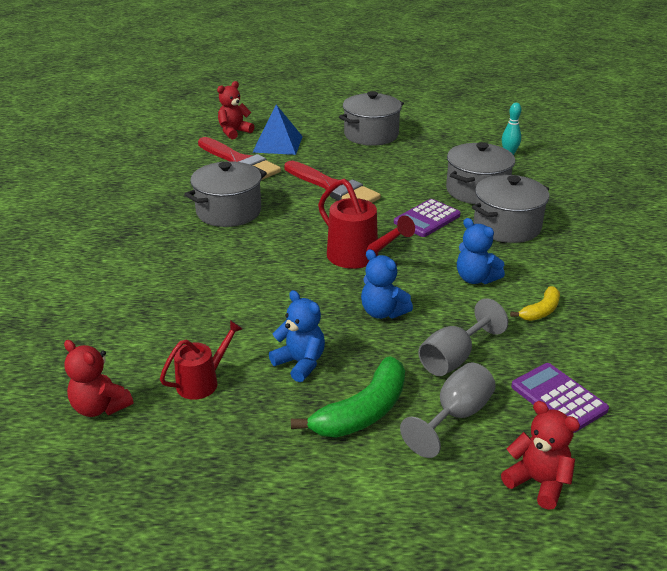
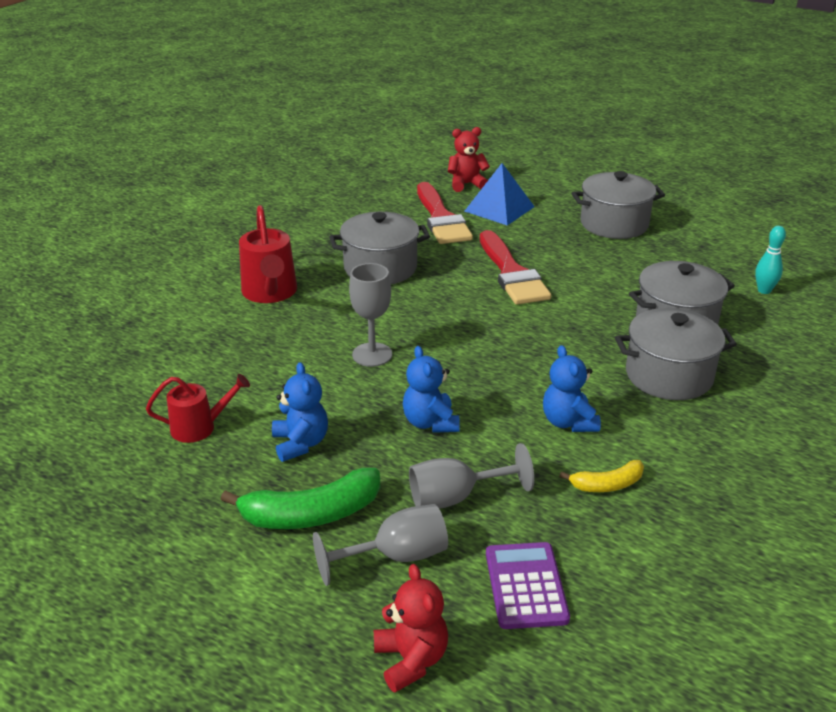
camera: 30 degrees right, 0 degrees up
(100, 407) = (99, 417): red teddy bear -> none
(288, 278) = (372, 355): none -> grey goblet
(359, 257) = (463, 357): red watering can -> red watering can (270, 293)
(427, 219) = (581, 338): purple calculator -> none

